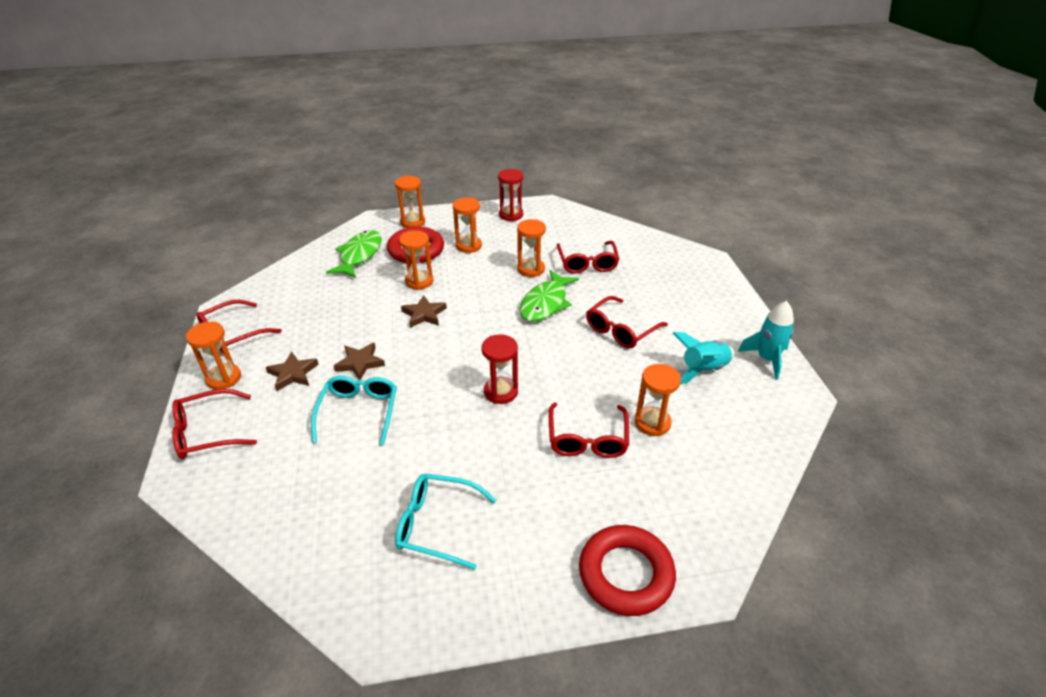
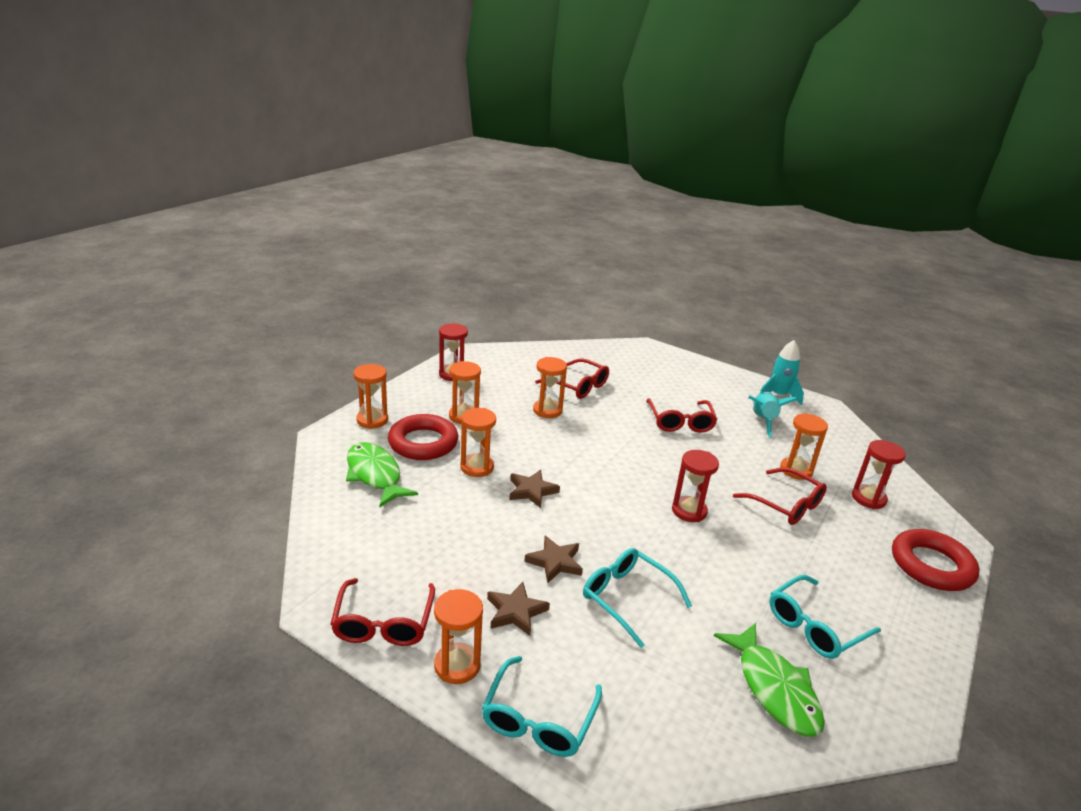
camera: 50 degrees left, 10 degrees down
(208, 432) = (539, 718): red glasses -> turquoise glasses
(545, 303) = (603, 430): green fish -> green fish (774, 689)
(678, 487) = (868, 498): none -> red hourglass

